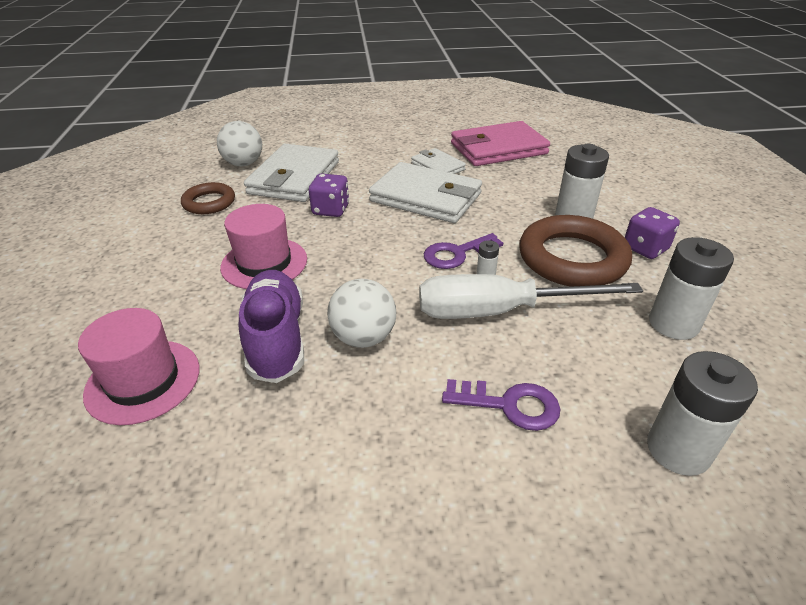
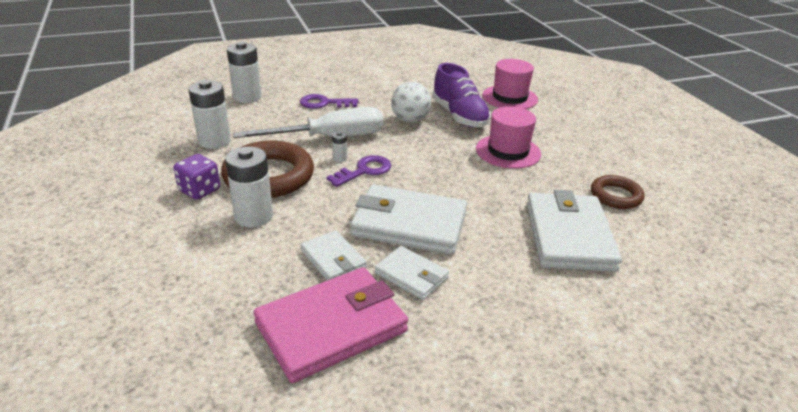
camera: 165 degrees right, 5 degrees down
(244, 164) = (649, 251): white ball -> none
(331, 210) = (495, 200): purple dice -> none
(496, 180) = (333, 259): none -> white wallet

